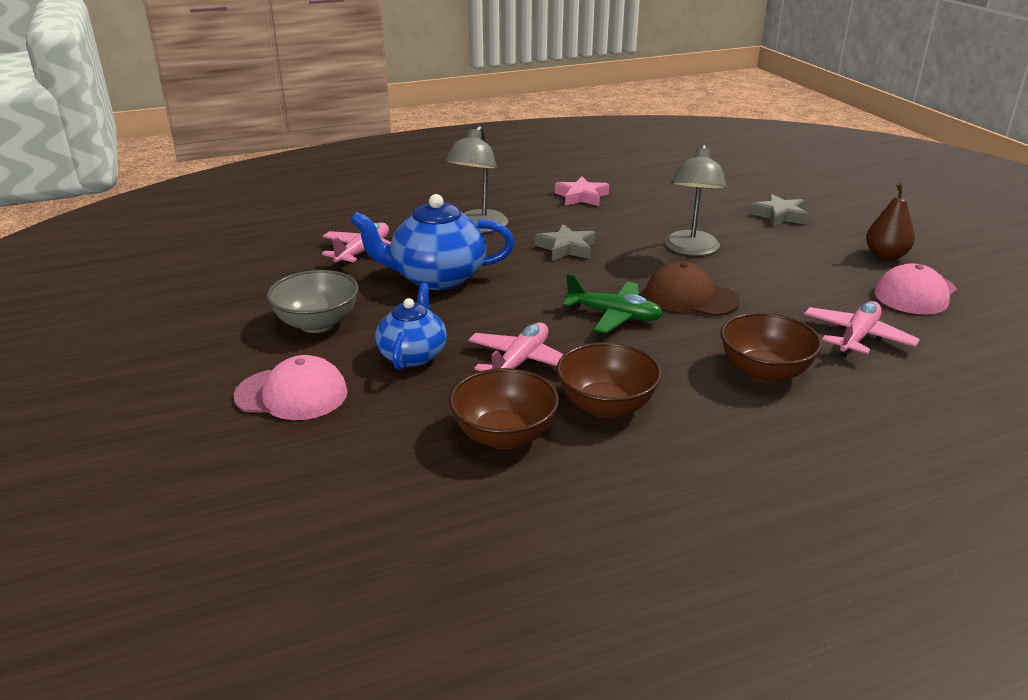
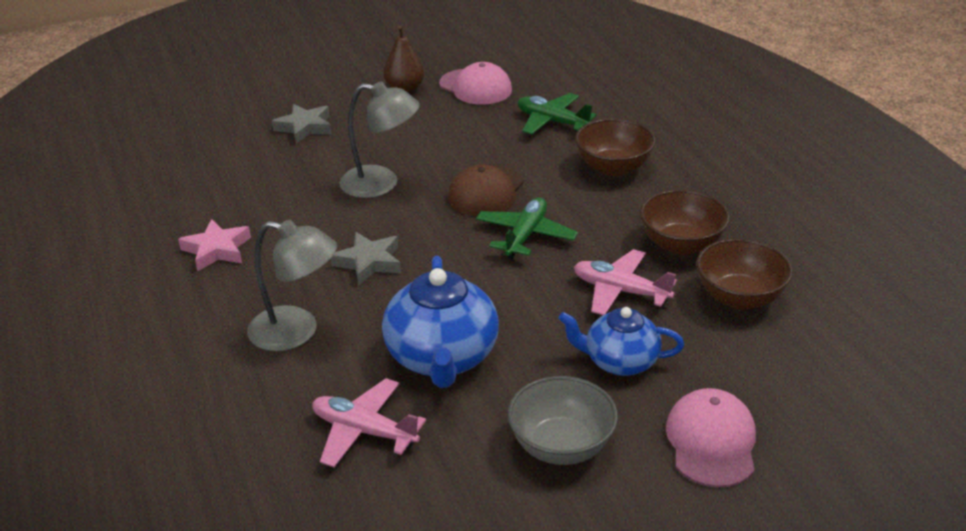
camera: 90 degrees left, 5 degrees up
(857, 337) = (552, 122): pink plane -> green plane

